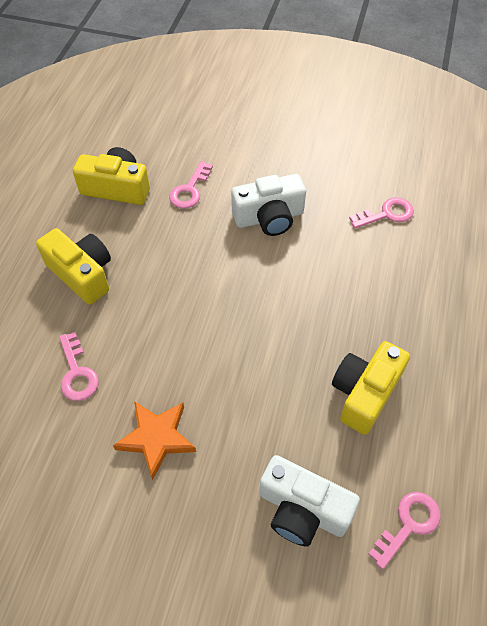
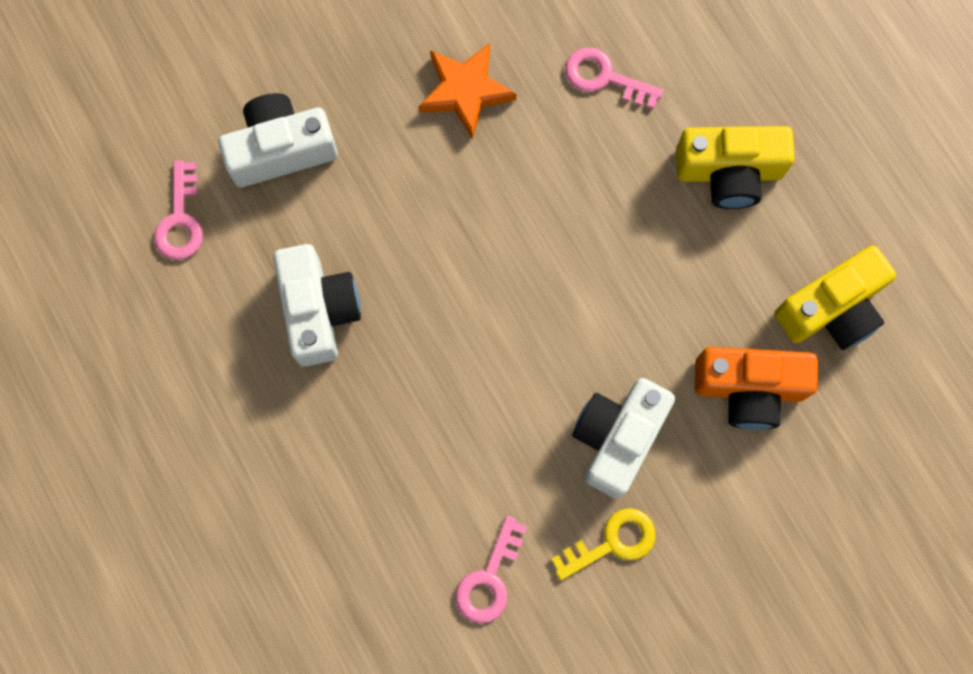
camera: 135 degrees right, 20 degrees up
(190, 190) = (749, 388): pink key -> orange camera
(315, 186) = (612, 542): none -> yellow key
(364, 393) = (319, 310): yellow camera -> white camera

